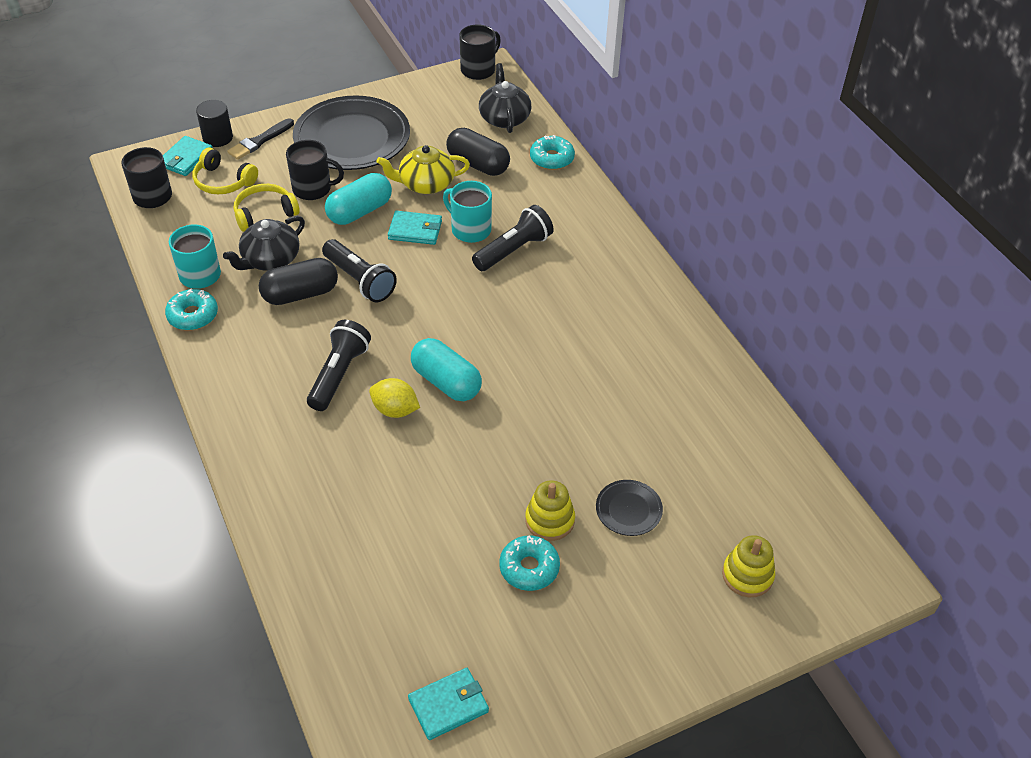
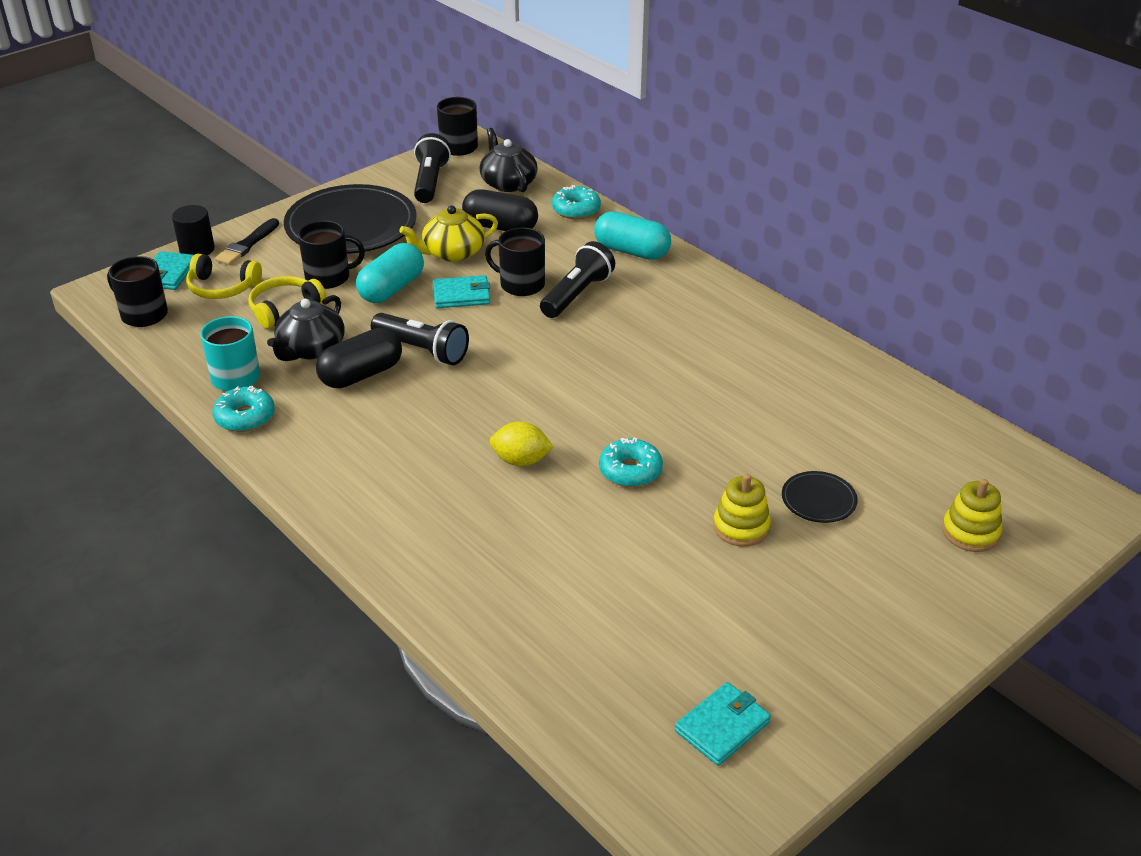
camera: 15 degrees left, 10 degrees down
(339, 374) = (441, 440): black flashlight -> black flashlight (430, 182)
(446, 382) = (564, 424): turquoise capsule -> turquoise capsule (631, 251)
(470, 229) = (521, 284): turquoise mug -> black mug
(529, 568) = (742, 576): turquoise donut -> turquoise donut (630, 470)

